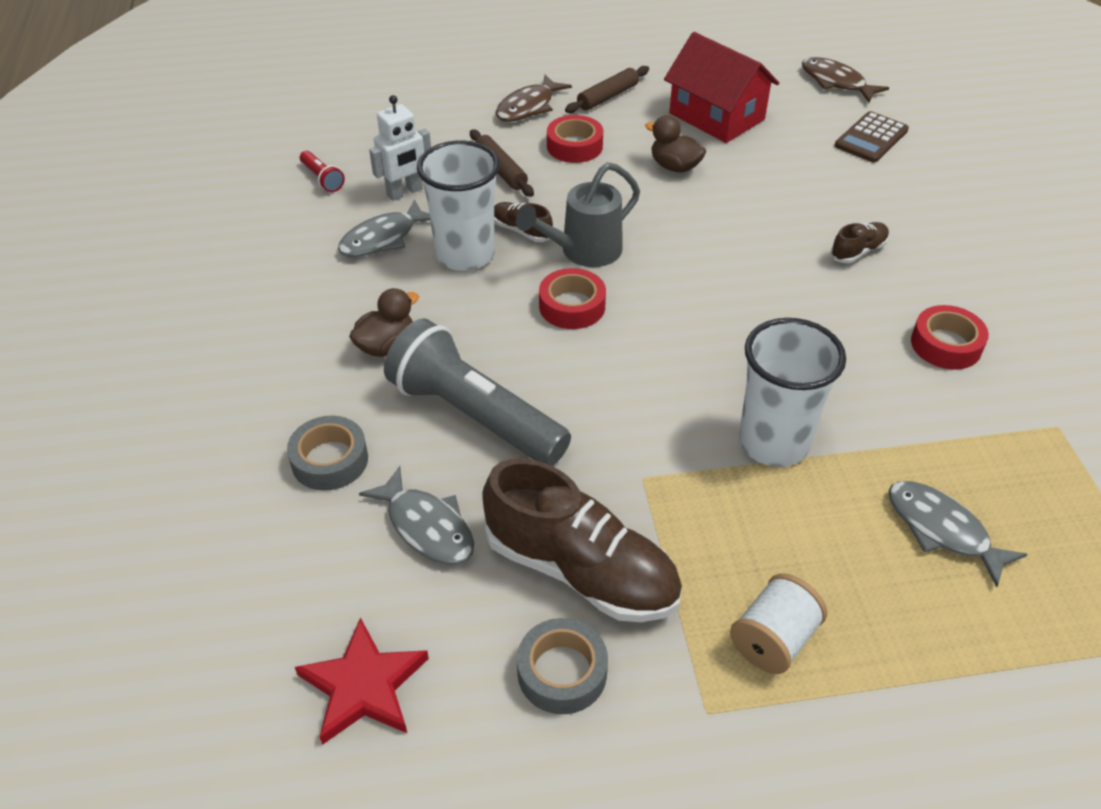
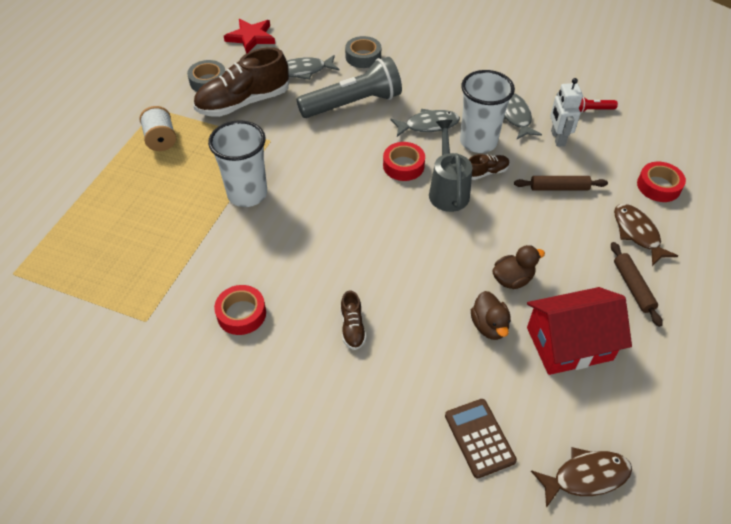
camera: 120 degrees right, 5 degrees up
(386, 346) = (423, 92): brown duck -> brown duck (489, 326)
(574, 146) = (569, 236): red tape -> red tape (658, 186)
(942, 530) = (146, 224): grey fish -> grey fish (428, 125)

